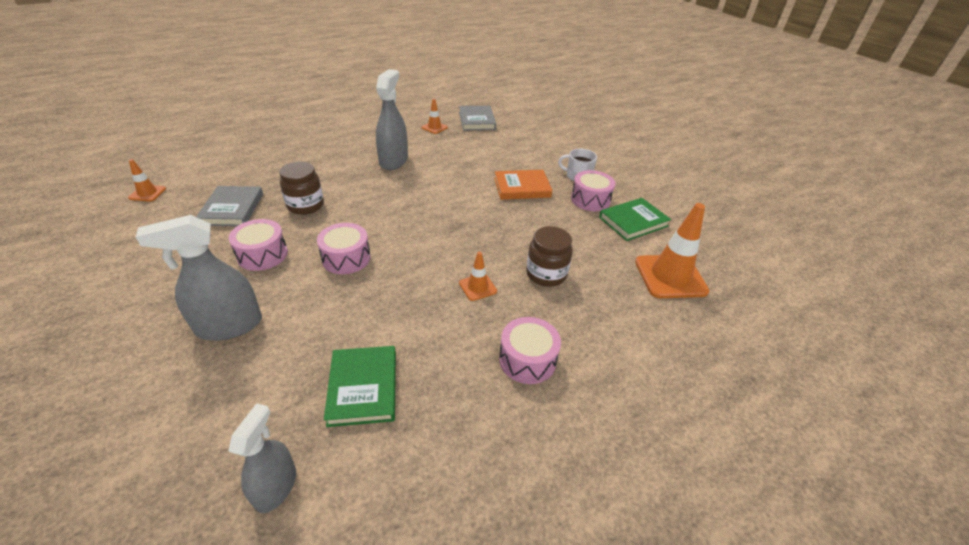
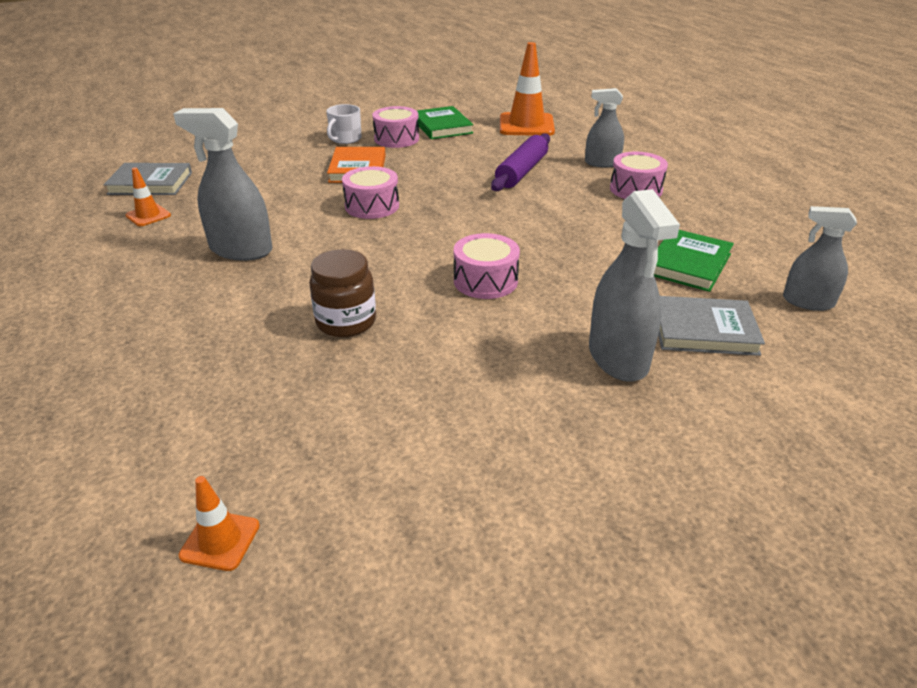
camera: 80 degrees left, 5 degrees down
(232, 209) = (331, 399): grey book -> grey book (704, 330)
(262, 254) = (470, 349): pink drum -> pink drum (372, 206)
(363, 387) = (688, 264): green book -> green book turned 60 degrees counterclockwise
(477, 287) = (541, 204): orange traffic cone -> none
(546, 274) = (521, 171): brown jar -> purple rolling pin
(590, 335) = (602, 163): none -> grey spray bottle

